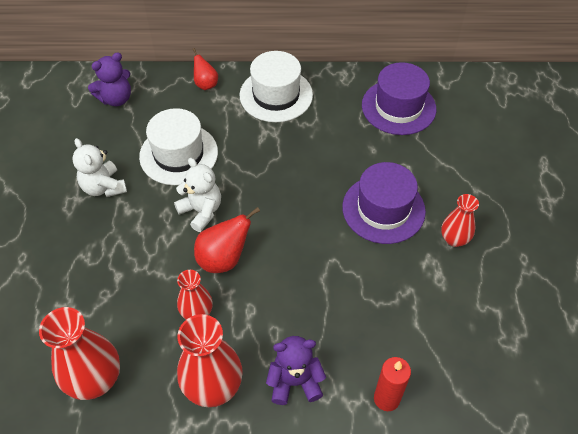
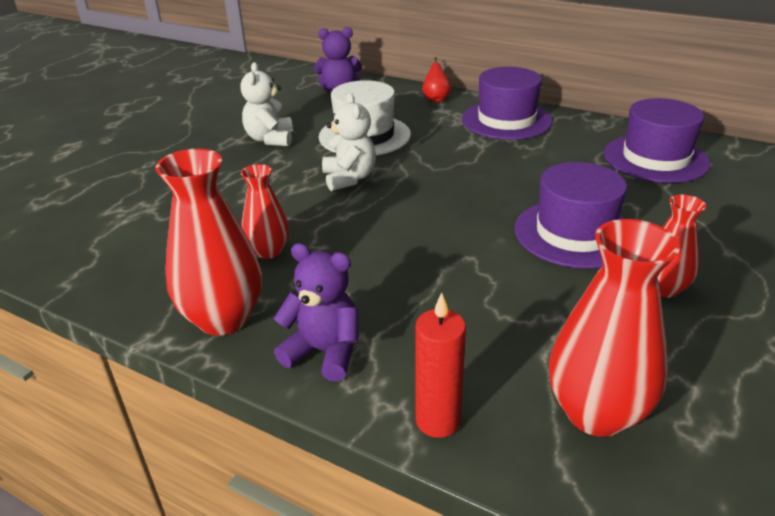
camera: 30 degrees right, 20 degrees down
(95, 379) = (111, 267): red vase -> red vase (596, 413)
(223, 259) = (339, 219): red pear -> none
(276, 95) = (506, 120): white hat -> purple hat

